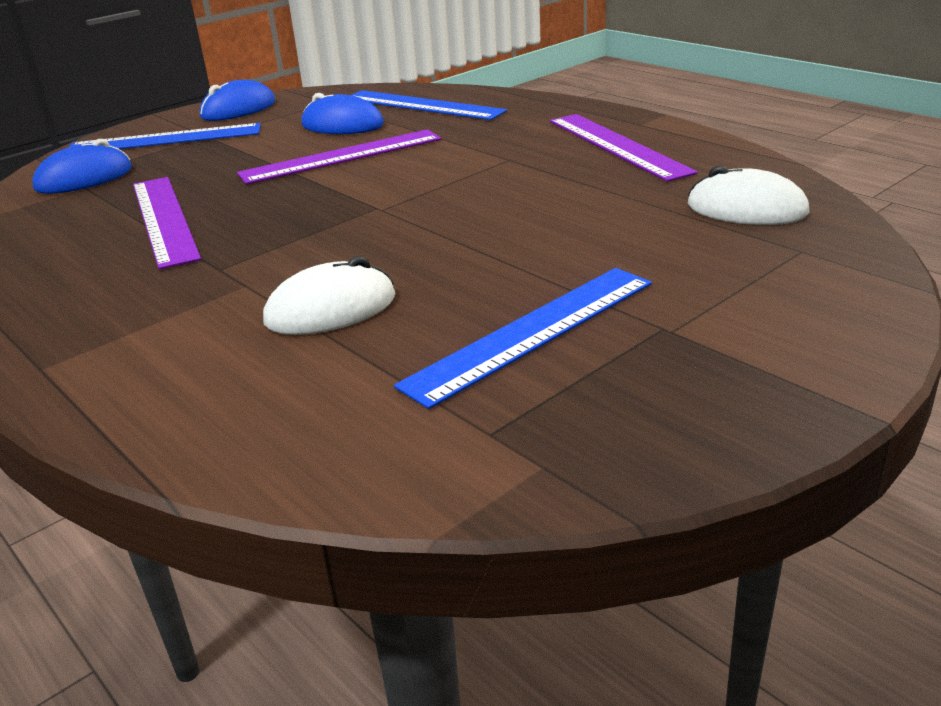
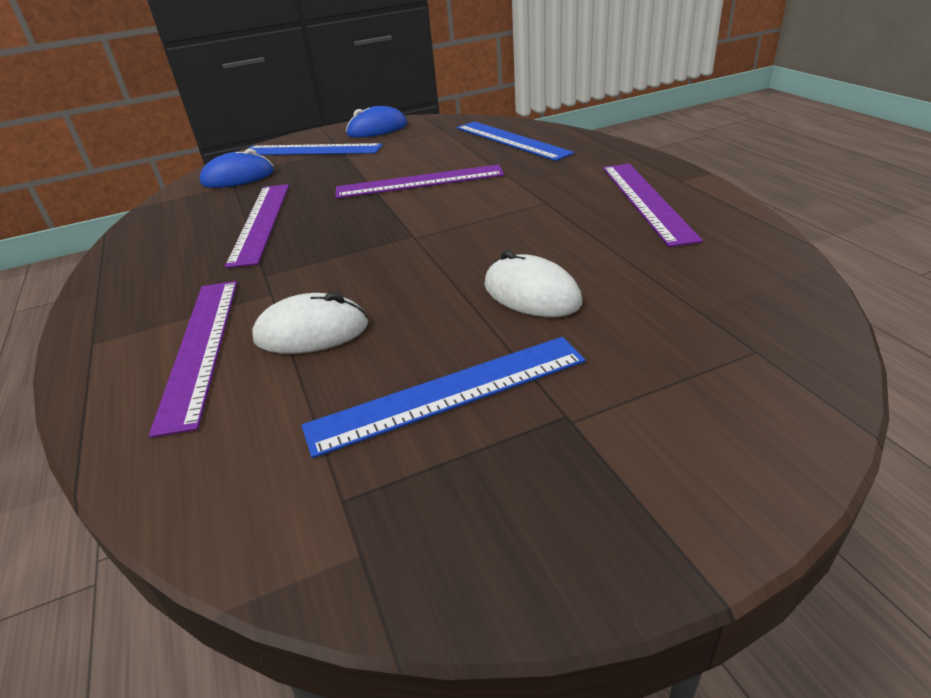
camera: 20 degrees right, 5 degrees up
(200, 346) = (200, 348): none -> purple ruler
(342, 125) = (439, 152): blue mouse -> none
(746, 209) = (727, 291): white mouse -> white mouse (531, 294)

